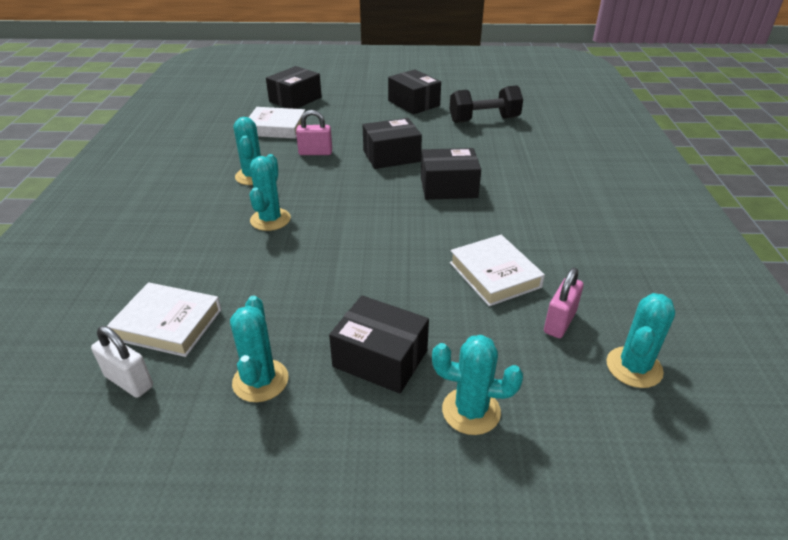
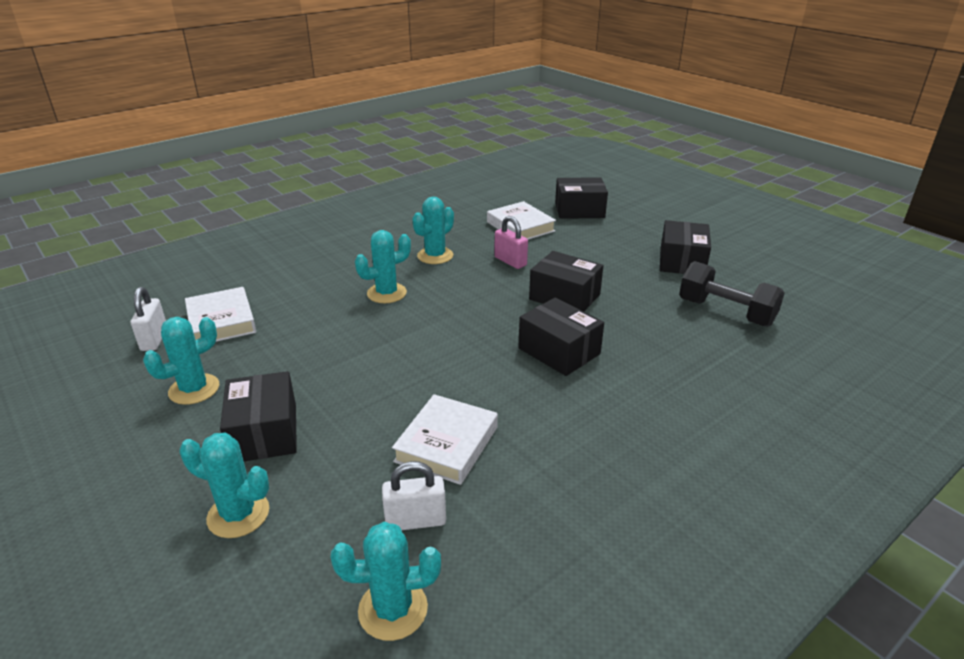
camera: 50 degrees right, 5 degrees down
(471, 411) = (238, 514): turquoise cactus -> turquoise cactus turned 45 degrees counterclockwise
(559, 322) = (415, 521): pink padlock -> white padlock

